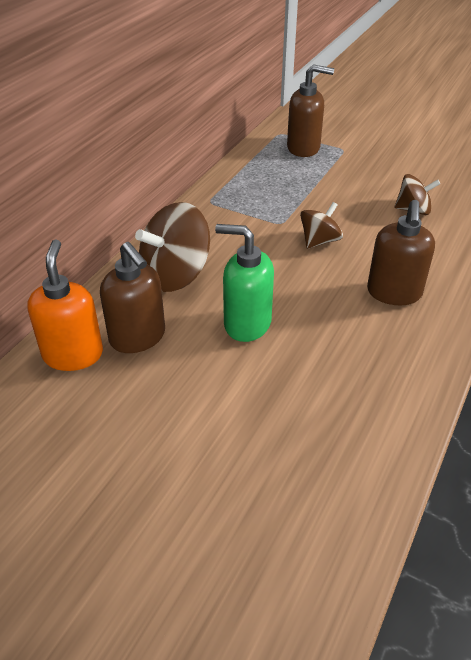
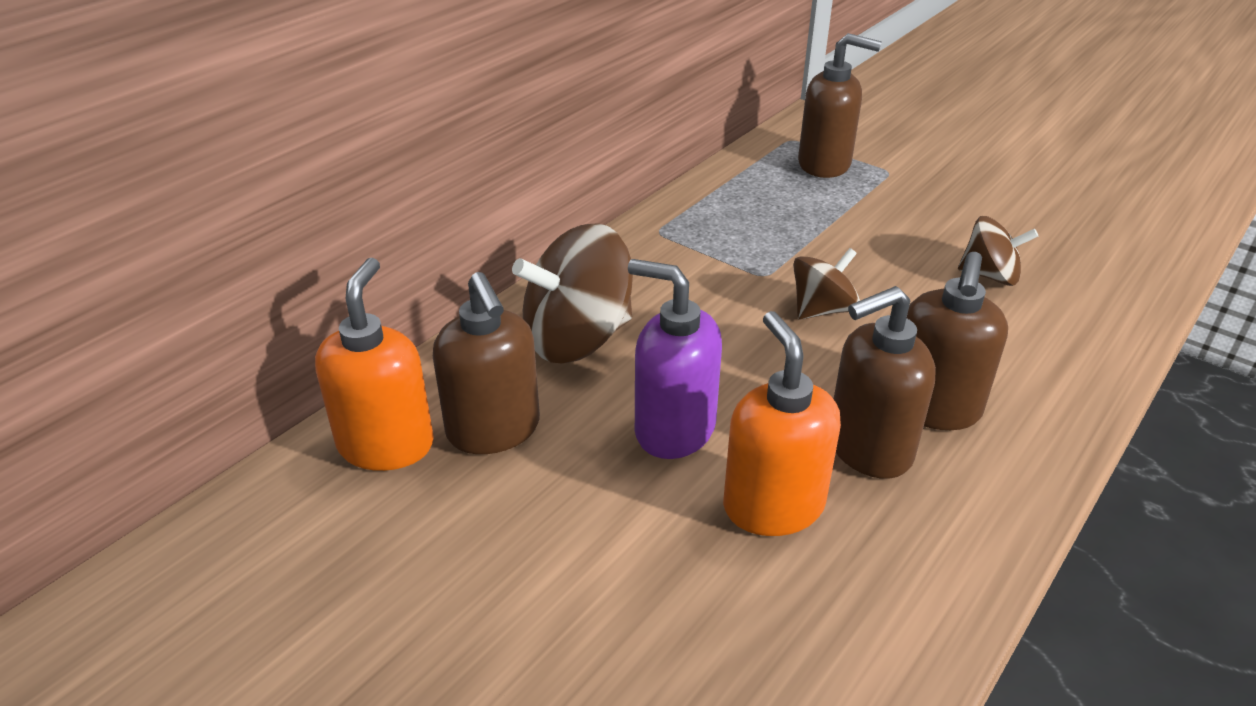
camera: 10 degrees right, 5 degrees down
(246, 324) = (674, 429): green soap dispenser -> purple soap dispenser
(313, 361) = (773, 506): none -> orange soap dispenser
(361, 321) = (868, 448): none -> brown soap dispenser

